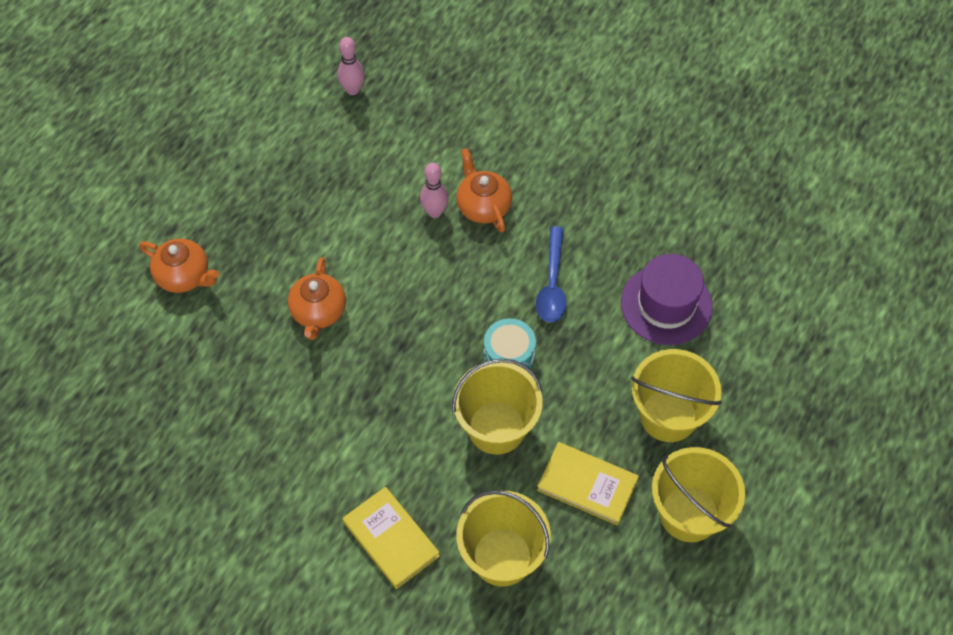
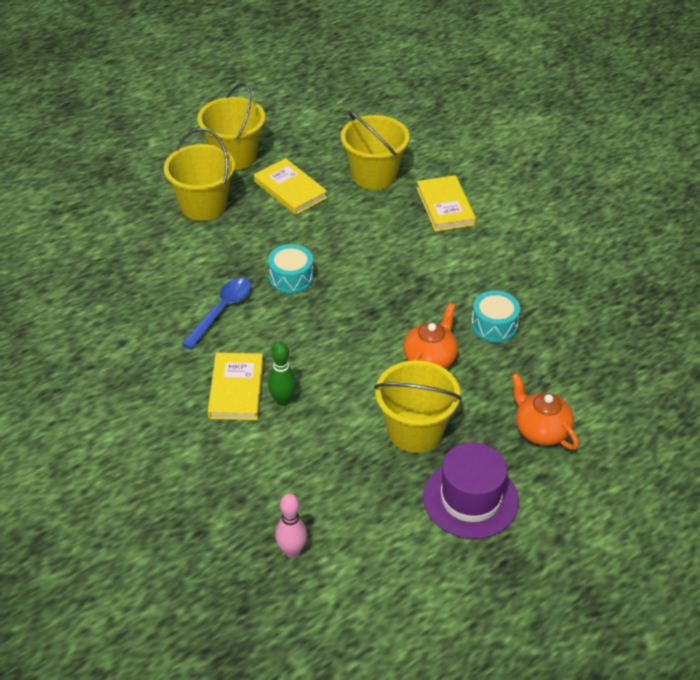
camera: 155 degrees left, 15 degrees down
(269, 381) = (494, 325): none -> turquoise drum
(434, 212) = (283, 400): pink bowling pin -> green bowling pin
(483, 206) = (236, 389): orange teapot -> yellow book
(496, 427) = (331, 239): yellow bucket -> yellow bucket (415, 431)
(666, 304) = (145, 267): purple hat -> purple hat (470, 499)

